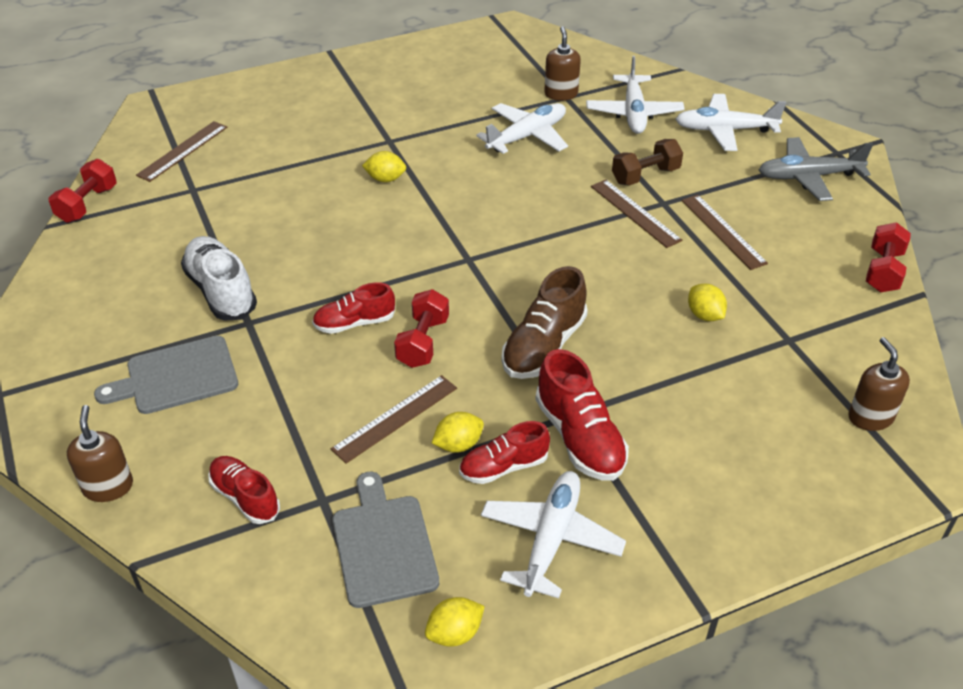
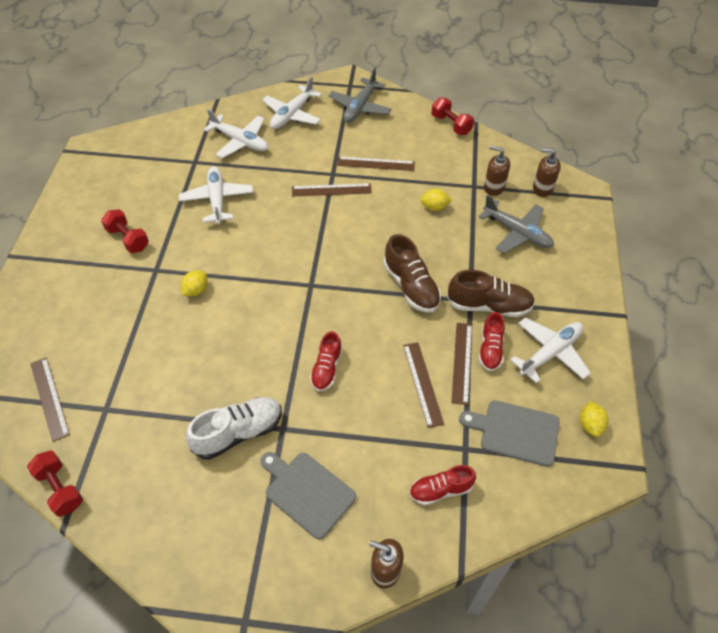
camera: 60 degrees left, 10 degrees up
(176, 377) = (307, 492): grey cutting board -> grey cutting board turned 120 degrees clockwise
(221, 291) = (238, 433): white shoe -> white shoe turned 150 degrees clockwise
(423, 342) = (368, 341): red dumbbell -> red dumbbell (128, 239)
(458, 444) = (461, 362): yellow lemon -> brown ruler
(551, 539) = (550, 353): white plane -> white plane turned 90 degrees clockwise
(561, 94) = (189, 162): brown soap dispenser -> brown soap dispenser (493, 187)
(579, 438) = (489, 306): red shoe -> brown shoe
(645, 176) = (303, 168): brown dumbbell -> none
(747, 420) = (517, 233): none -> grey plane

